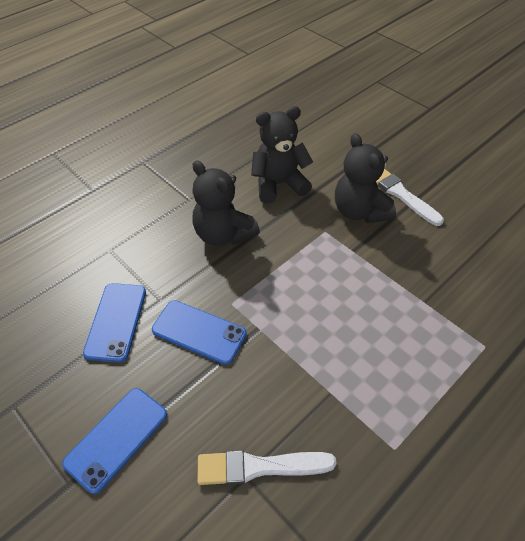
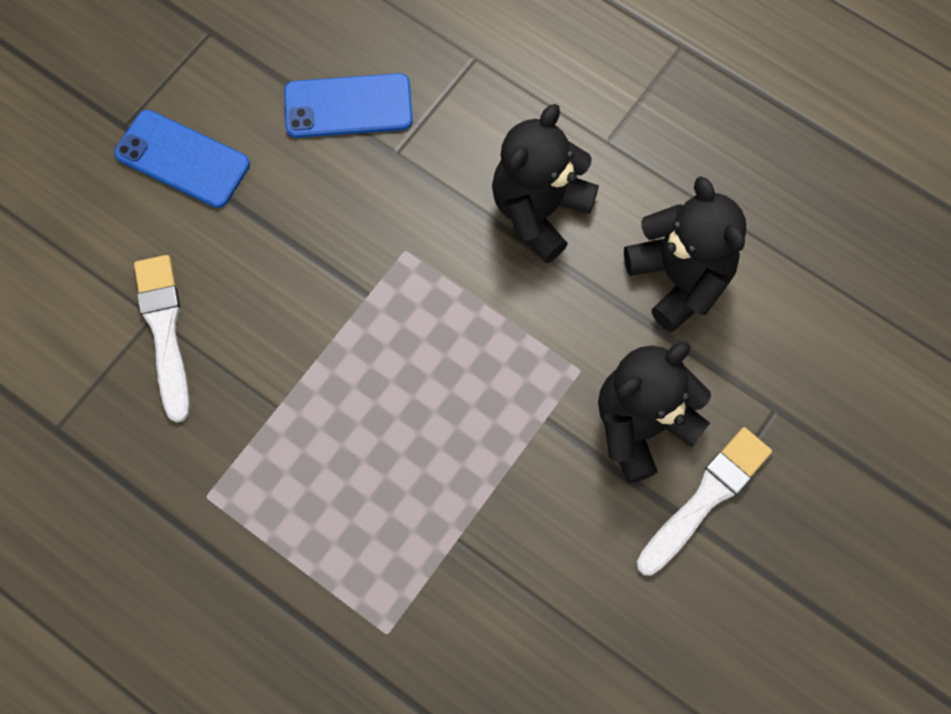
camera: 80 degrees right, 20 degrees up
(199, 332) = (348, 217): blue phone -> none

